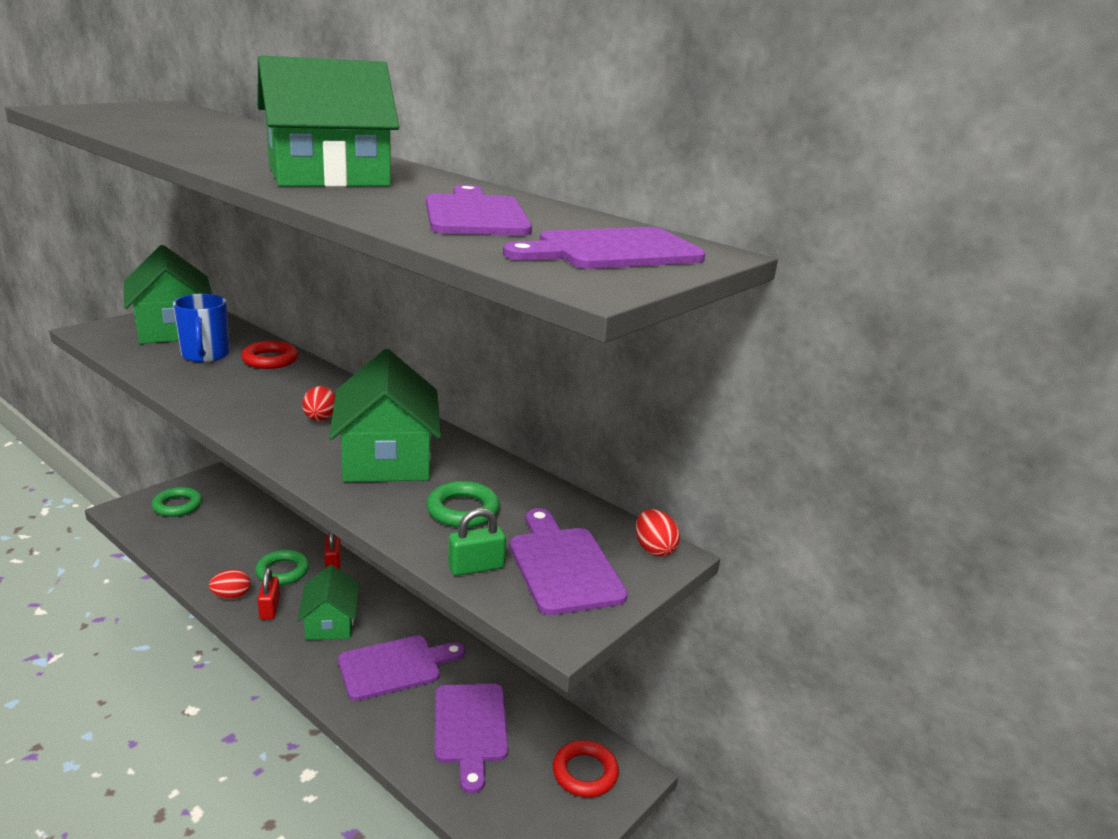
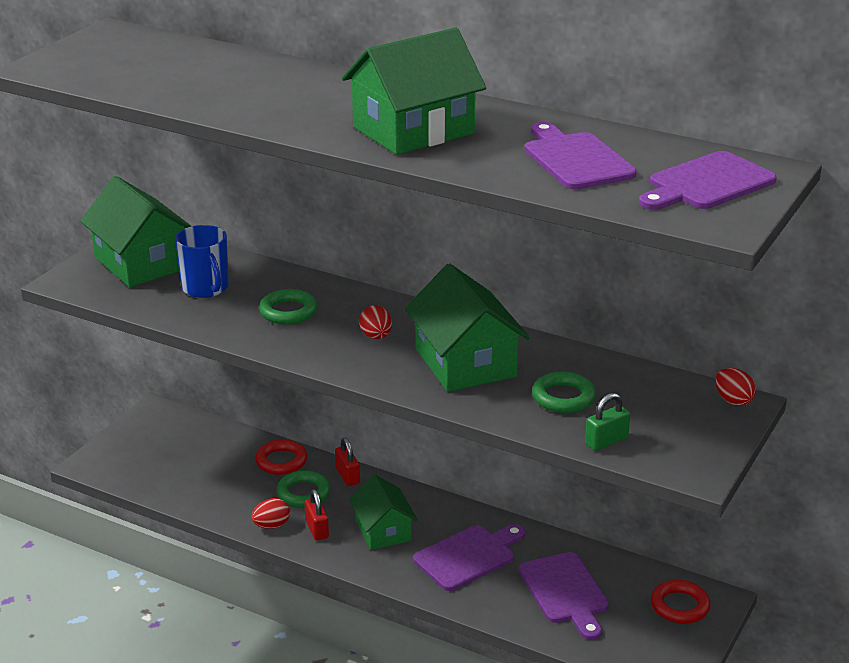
camera: 10 degrees left, 5 degrees up
(177, 505) = (145, 449): green ring -> green ring (288, 311)
(270, 360) = (272, 281): red ring -> red ring (281, 461)
(563, 566) = (671, 427): purple cutting board -> none

